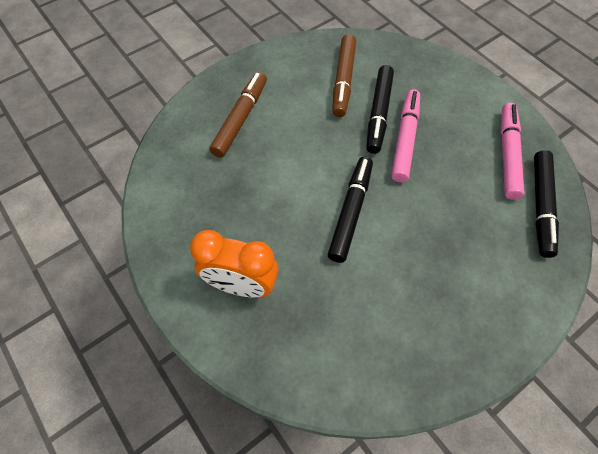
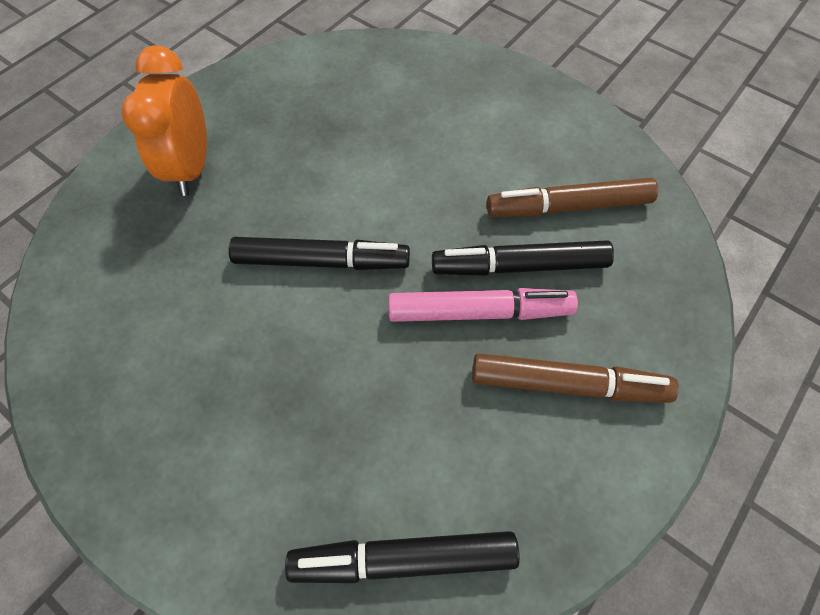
camera: 75 degrees right, 0 degrees up
(240, 119) = (442, 106): brown marker -> brown marker (566, 384)
(507, 155) = (504, 488): pink marker -> none

